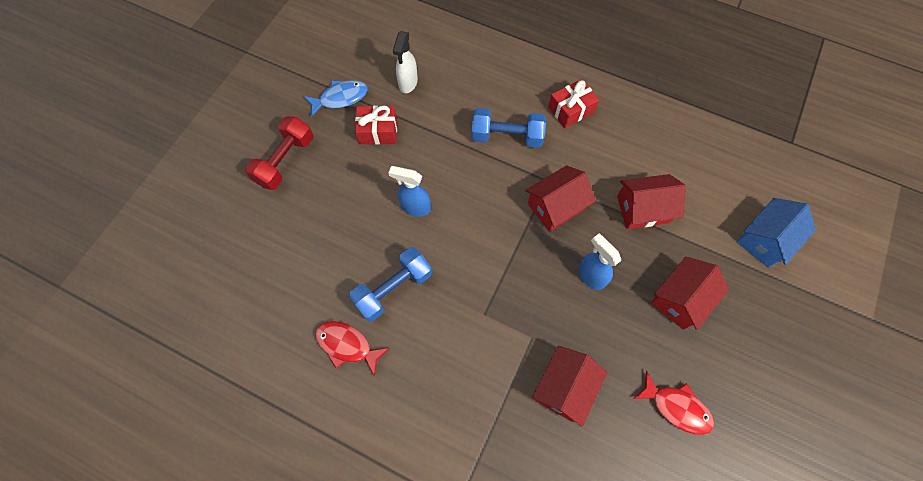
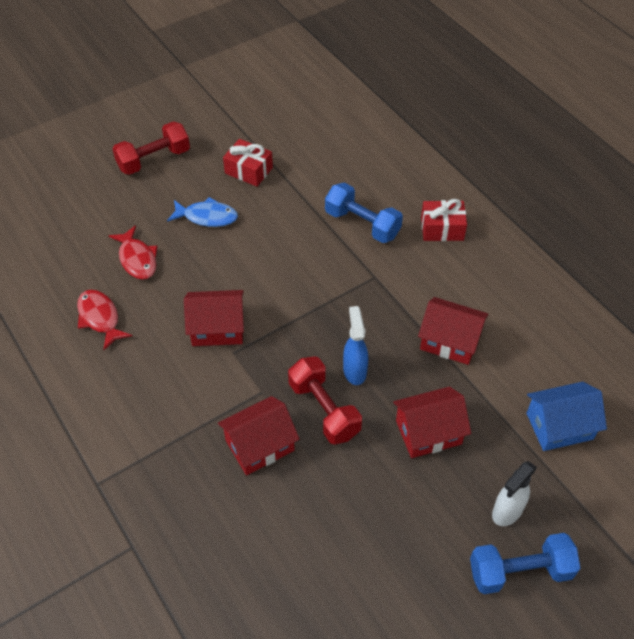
camera: 30 degrees right, 15 degrees down
(340, 98) = (235, 132): blue fish -> blue fish (207, 217)
(393, 289) = (170, 295): blue dumbbell -> blue dumbbell (520, 571)
(408, 83) = (304, 144): white spray bottle -> white spray bottle (507, 512)
(415, 207) = (236, 242): blue spray bottle -> none
(556, 206) = (365, 300): red house -> red house (217, 328)
(591, 325) = (324, 409): none -> red dumbbell
(676, 407) = (353, 517): red fish -> red fish (137, 259)

